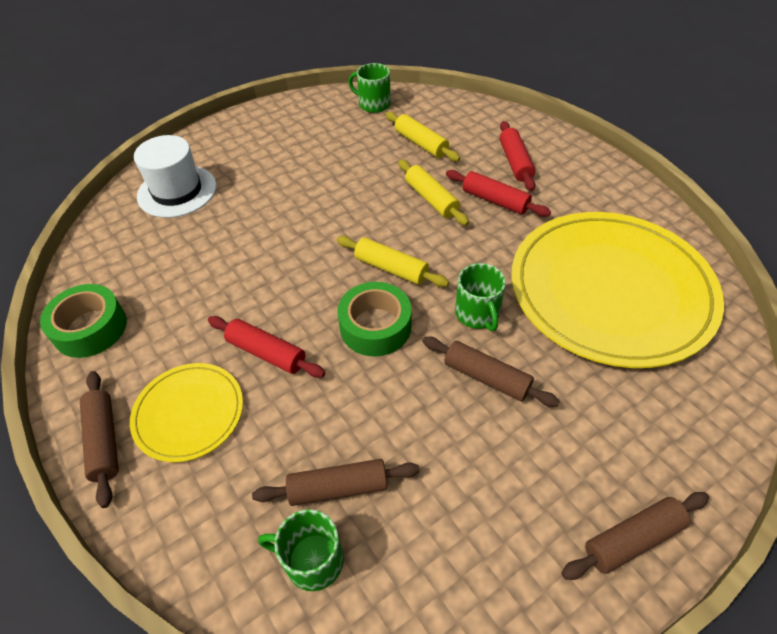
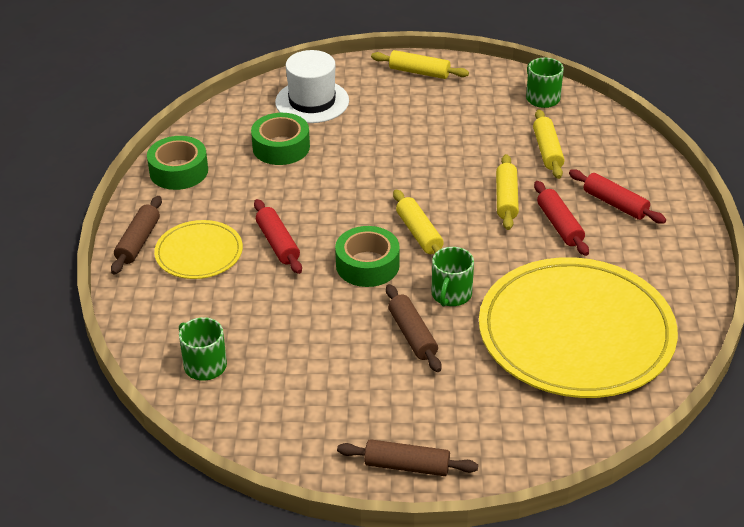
camera: 35 degrees right, 10 degrees down
(183, 249) = (281, 147): none -> green tape
(253, 124) = (419, 72): none -> yellow rolling pin
(338, 487) = (252, 340): brown rolling pin -> none
(515, 162) = (615, 204): red rolling pin -> red rolling pin turned 75 degrees counterclockwise

